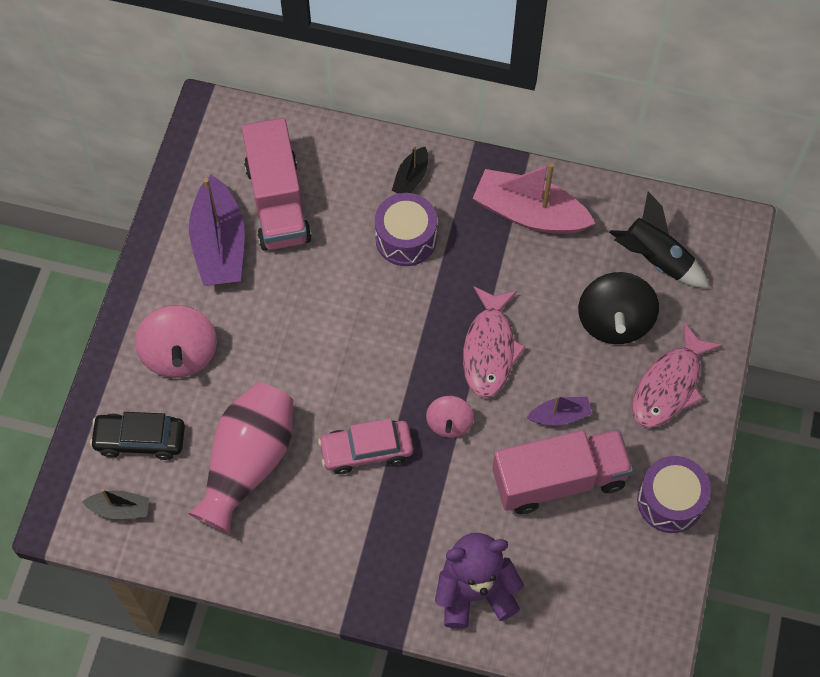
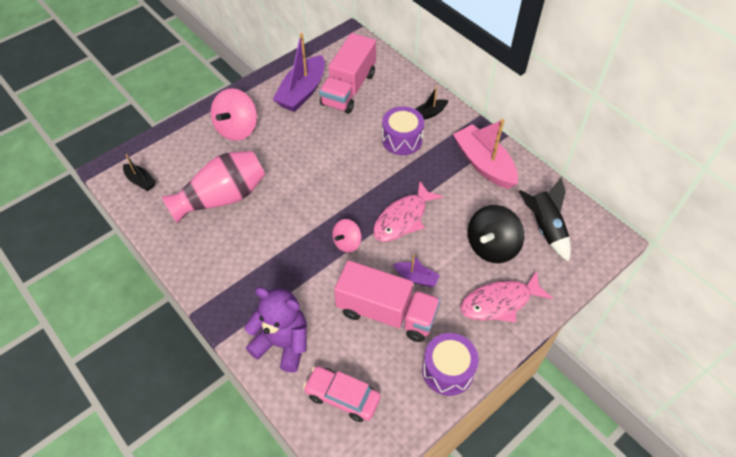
camera: 35 degrees right, 10 degrees down
(140, 439) = (181, 155): black car -> none
(366, 450) = (289, 229): pink car -> pink car (342, 396)

